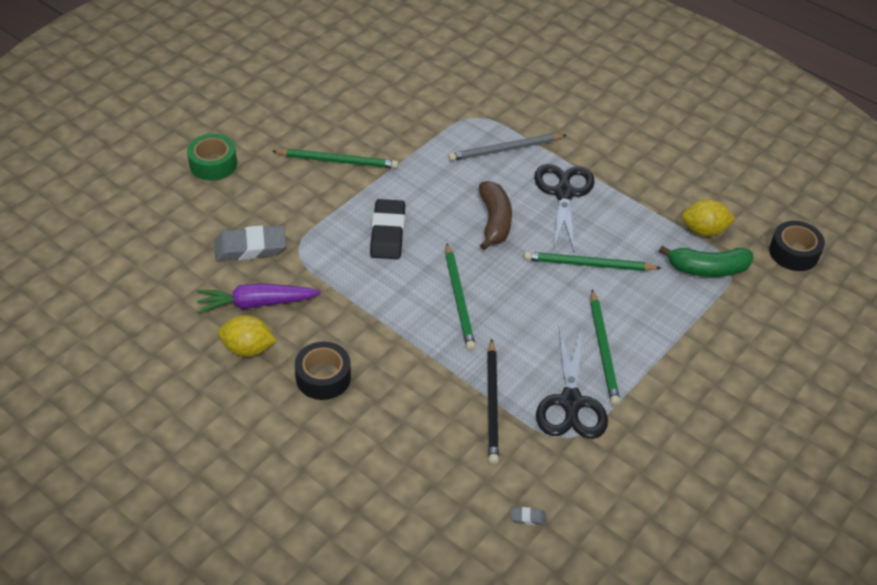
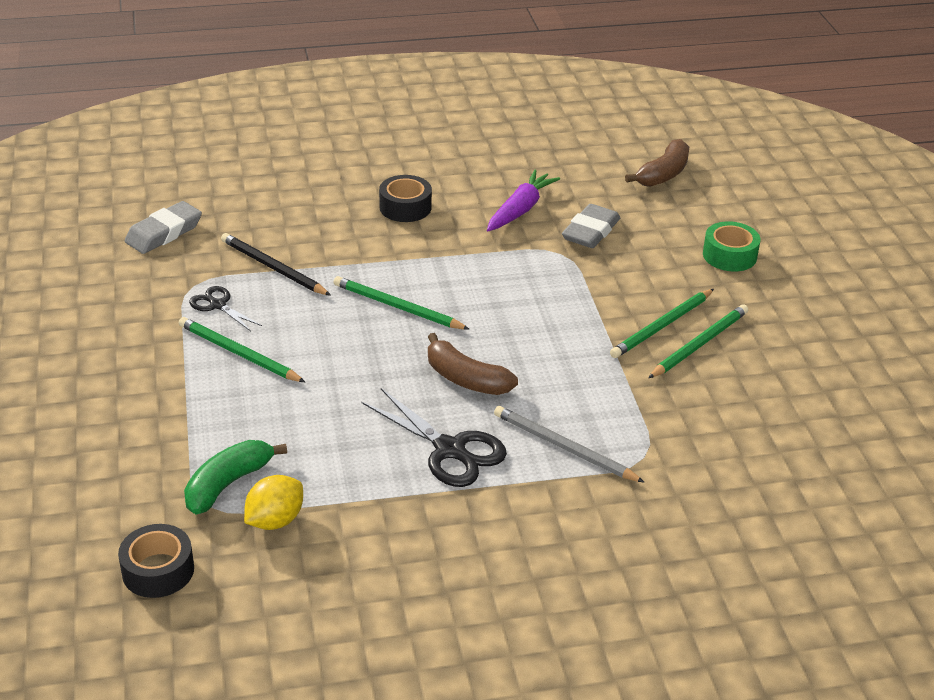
camera: 130 degrees right, 10 degrees down
(116, 247) = (663, 174): none -> brown banana
(248, 348) = (477, 188): yellow lemon -> none
(387, 233) = (525, 308): black eraser -> none
(505, 150) = (564, 447): grey pencil -> grey pencil turned 75 degrees counterclockwise
(528, 518) = (164, 233): grey eraser -> grey eraser, size x2.42
(571, 403) = (217, 305): black scissors -> black scissors, size x0.58
(588, 264) = (338, 406): green pencil -> green pencil (699, 344)

